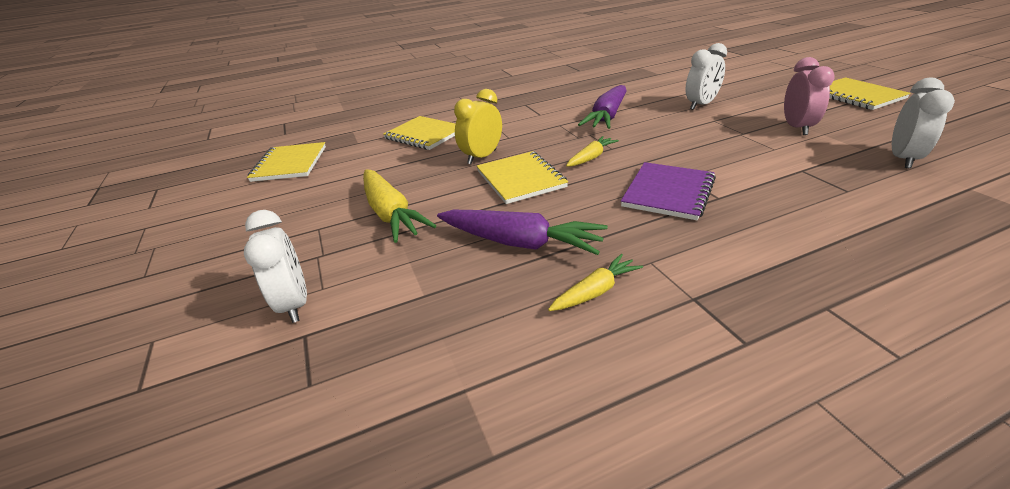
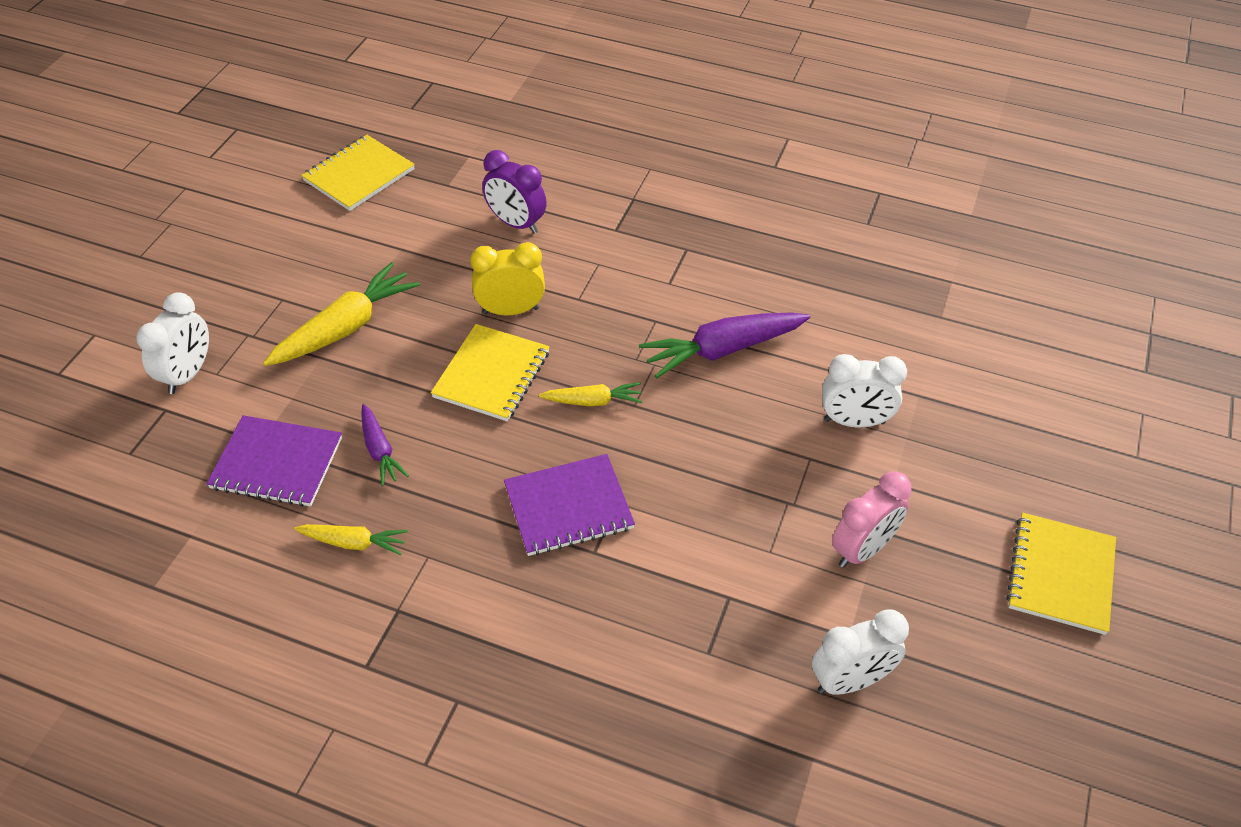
camera: 40 degrees right, 15 degrees up
(391, 214) = (345, 328): yellow carrot -> yellow carrot turned 150 degrees counterclockwise
(424, 135) = (516, 223): yellow notebook -> purple clock
(460, 296) = (277, 463): none -> purple notebook
(520, 242) = (380, 450): purple carrot -> purple carrot, size x0.56

